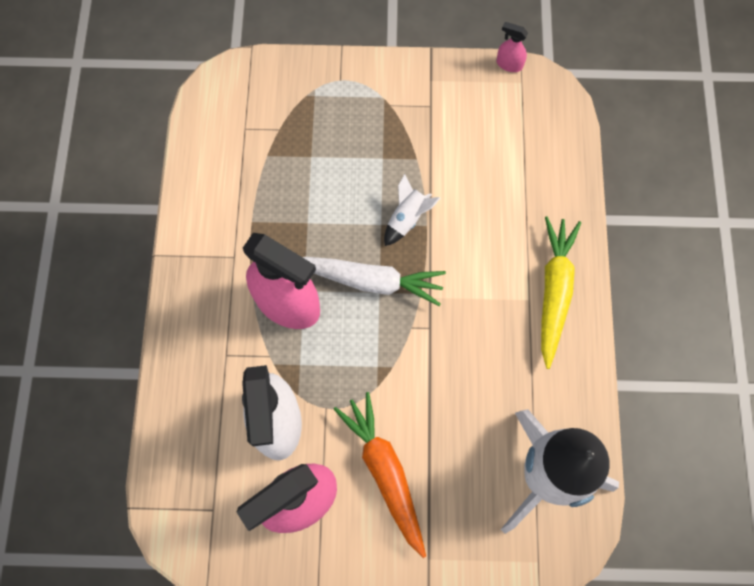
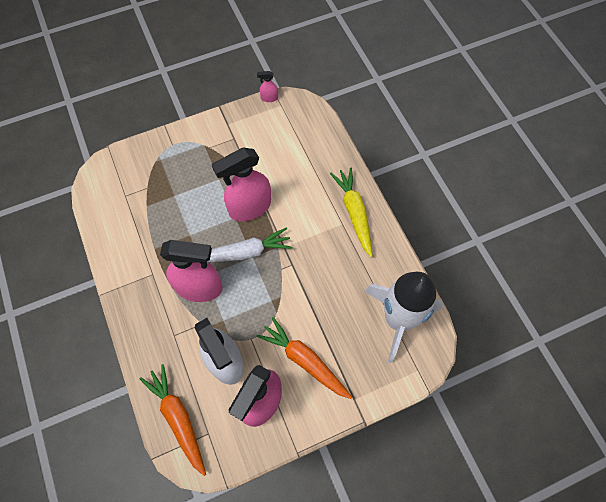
camera: 25 degrees left, 5 degrees down
(183, 471) = (178, 418): none -> orange carrot
(407, 218) = (249, 207): white rocket -> pink spray bottle

